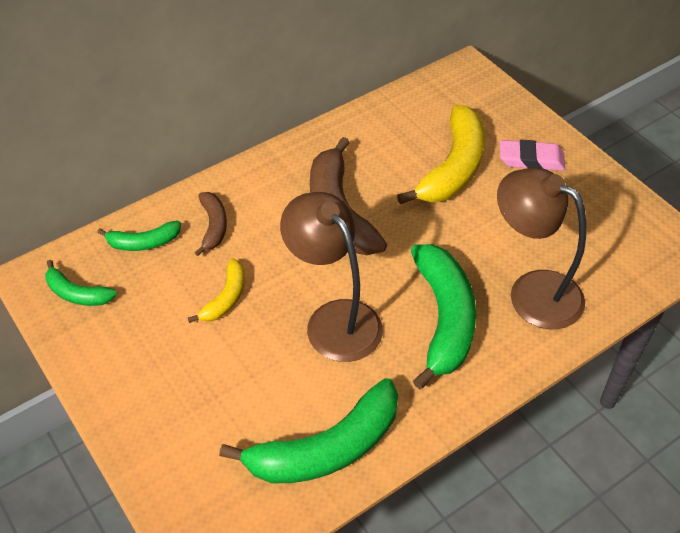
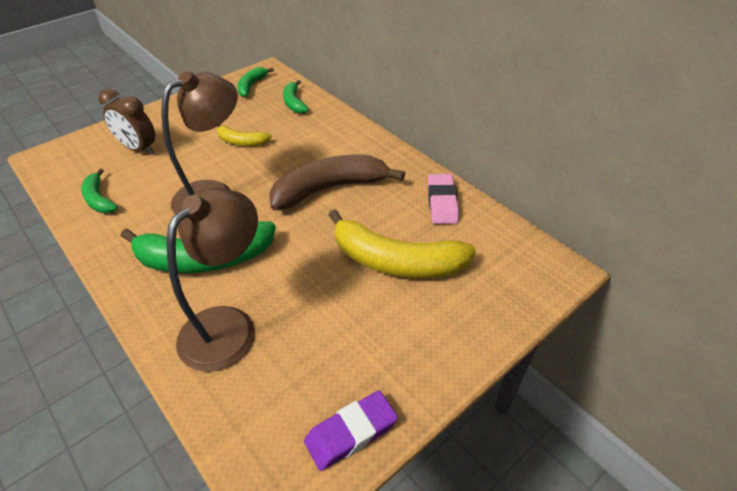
camera: 85 degrees right, 5 degrees down
(213, 226) = (310, 129): brown banana -> none
(215, 421) = (139, 149): none -> brown clock
(326, 448) = (99, 199): green banana -> green banana, size x0.52
(531, 159) = (422, 329): pink eraser -> pink eraser (442, 202)
(629, 209) = (351, 433): none -> purple eraser

